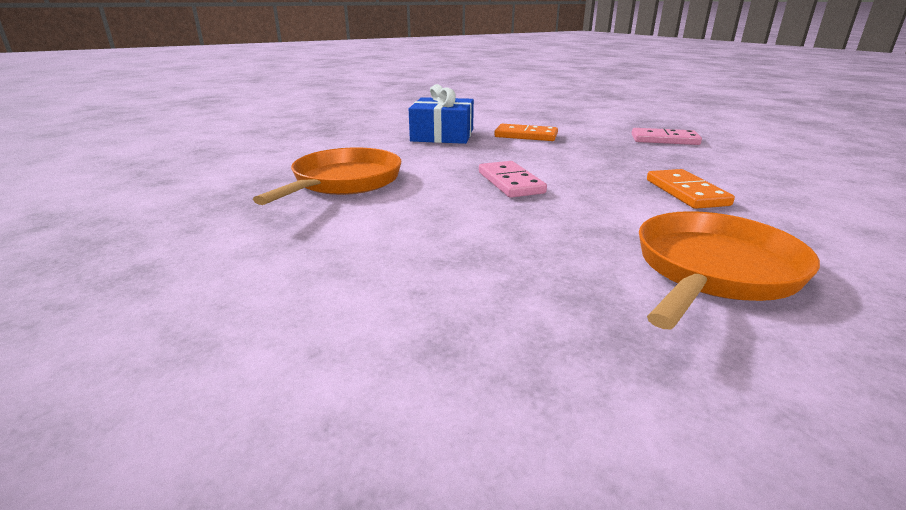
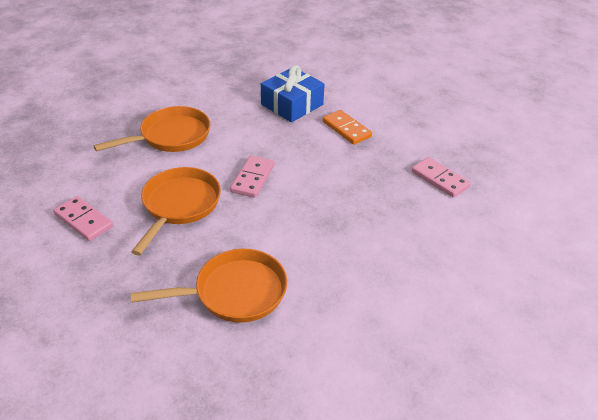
camera: 35 degrees right, 15 degrees up
(348, 293) = (83, 220): none -> pink domino
(471, 227) = (179, 205): none -> orange pan
(686, 192) = (336, 238): orange domino -> none

